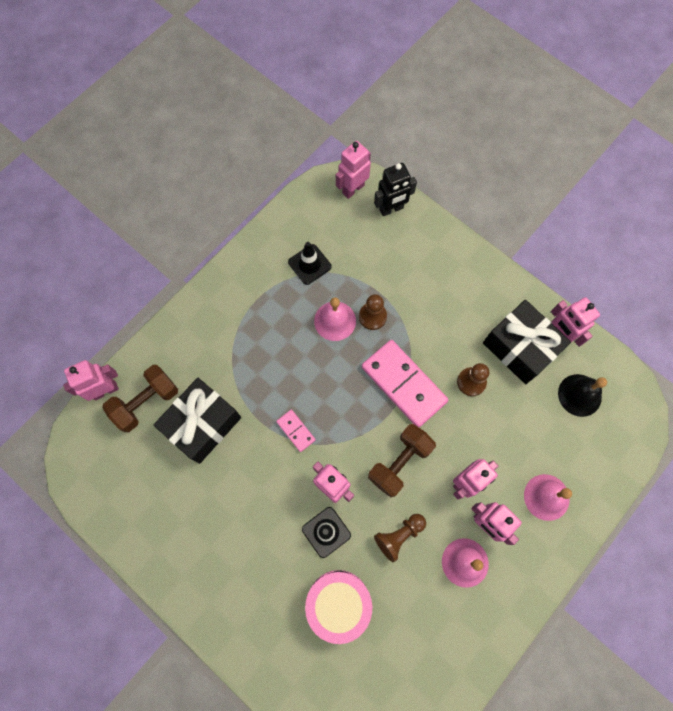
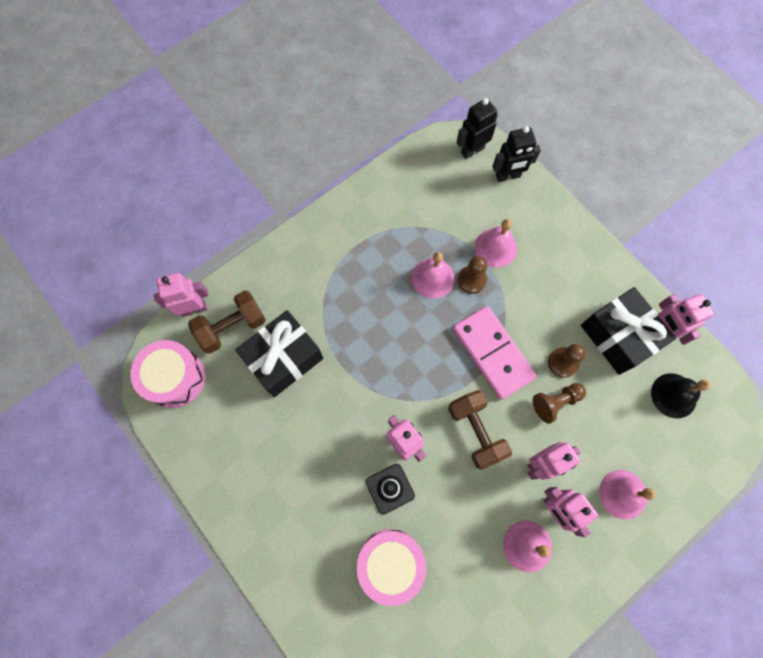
camera: 10 degrees right, 0 degrees up
(98, 462) = (175, 378): none -> pink drum
(296, 431) = (376, 381): pink domino -> none
(309, 264) = (416, 218): black traffic cone -> none
(353, 189) = (472, 150): pink robot -> black robot
(390, 281) = (495, 247): none -> pink bell
(399, 462) = (476, 431): brown dumbbell -> brown dumbbell turned 75 degrees counterclockwise
(399, 536) = (463, 506): brown pawn -> brown pawn (555, 402)

